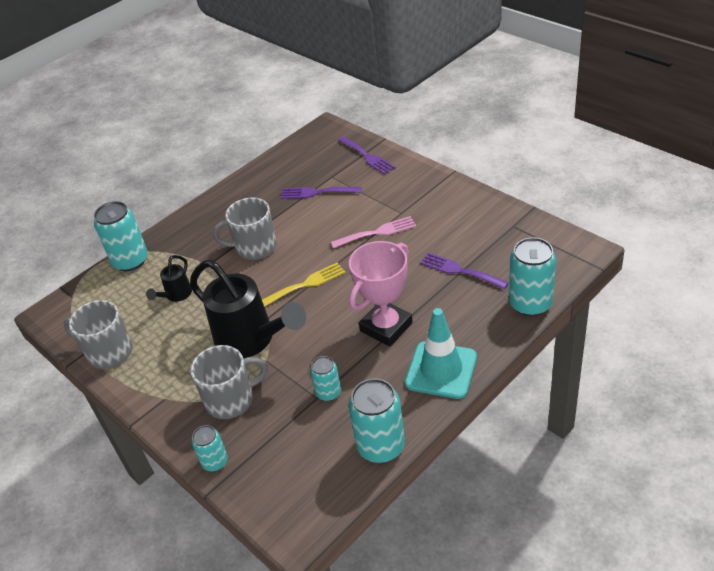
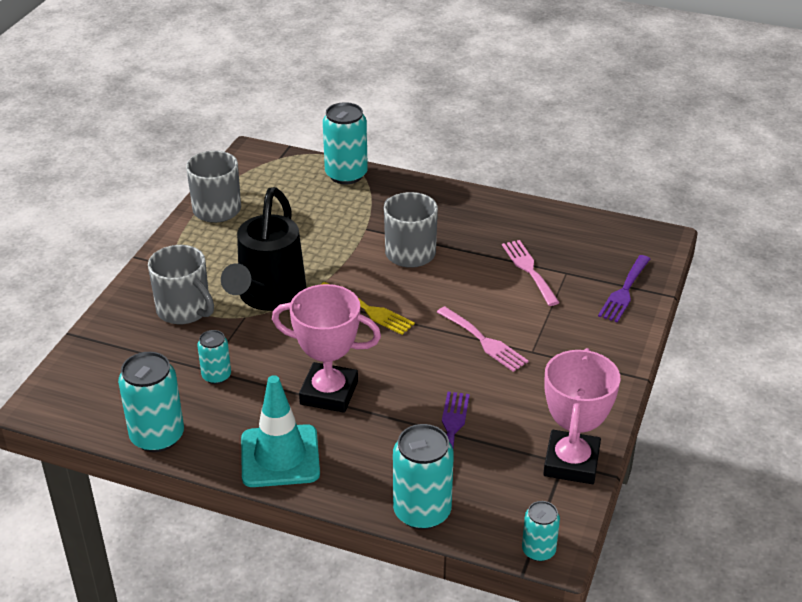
camera: 60 degrees right, 5 degrees down
(176, 296) = (310, 223): black watering can -> none
(215, 462) = (105, 325): turquoise can -> turquoise can (538, 550)
(316, 192) = (529, 270): purple fork -> pink fork
(514, 222) = (571, 462): none -> pink trophy

